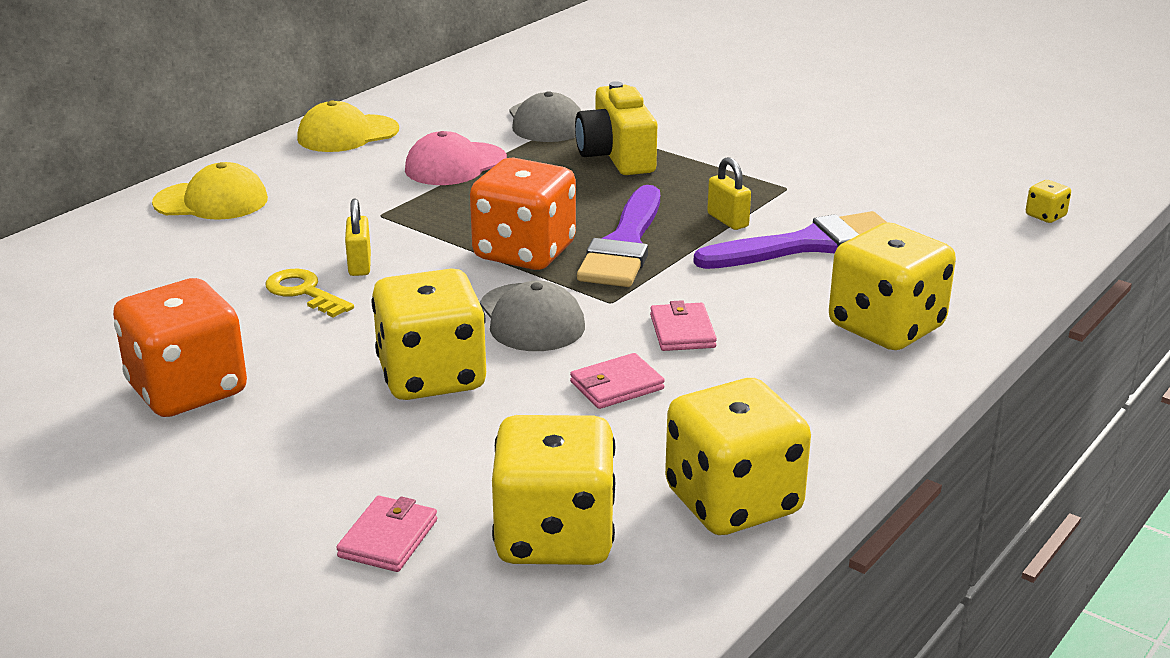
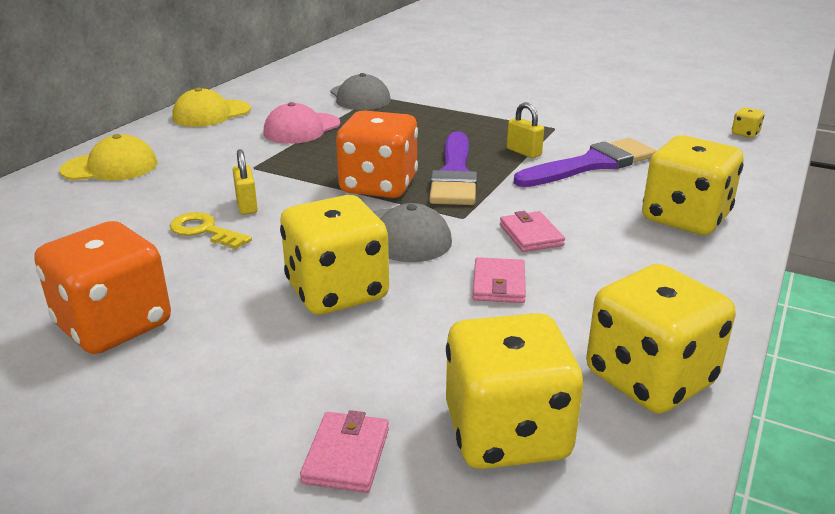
camera: 10 degrees left, 0 degrees up
(616, 155) = (421, 115): yellow camera -> none
(617, 386) = (499, 284): pink wallet -> pink wallet turned 45 degrees counterclockwise

